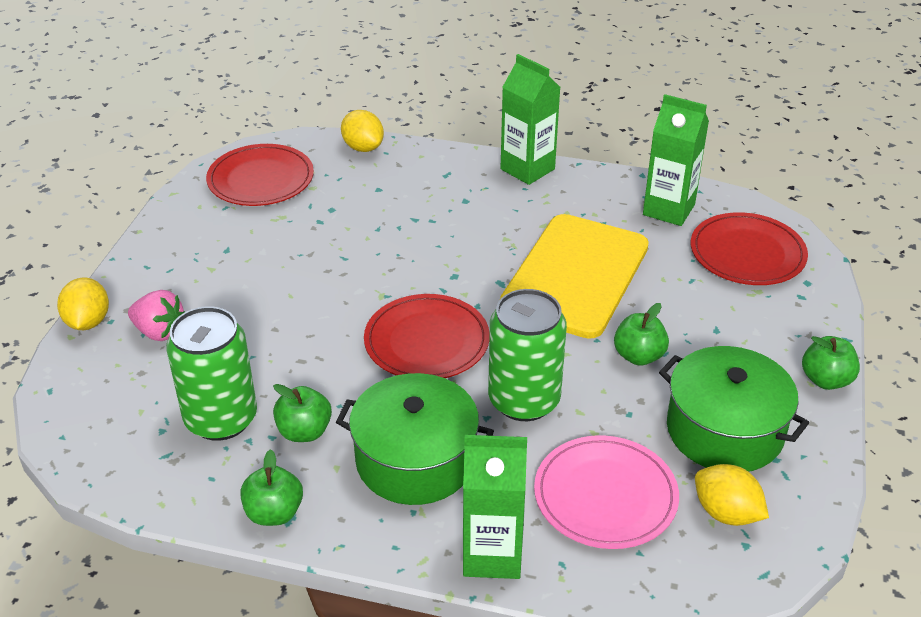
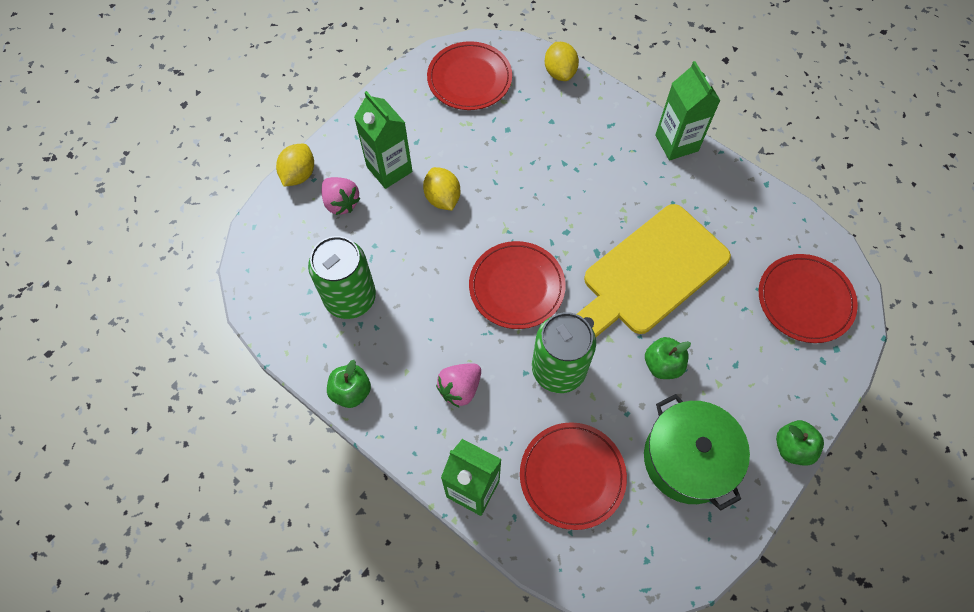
camera: 25 degrees right, 25 degrees up
(304, 431) = (398, 332): green apple -> none
(415, 460) = (460, 388): green pot -> pink strawberry
(605, 496) = (572, 476): pink plate -> red plate
(668, 210) = (767, 229): green carton -> green carton (389, 169)
(726, 513) = (648, 529): yellow lemon -> yellow lemon (442, 198)

